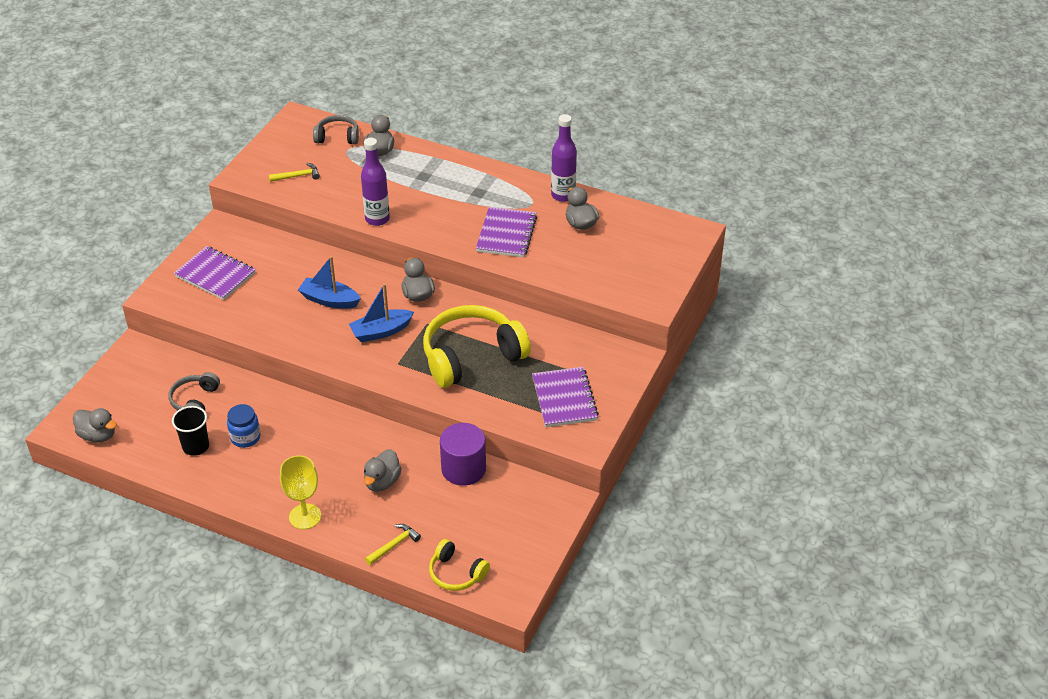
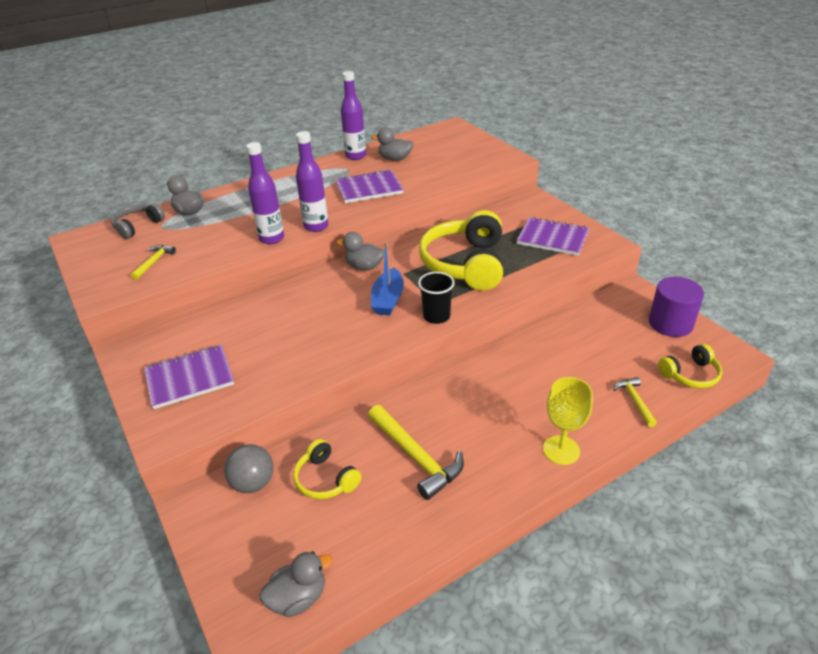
camera: 55 degrees left, 5 degrees down
(169, 367) = (253, 483): none -> grey ball
(195, 400) = (326, 479): grey headphones -> yellow headphones
(196, 446) = (395, 504): black cup -> black cup (436, 316)
(245, 437) = (416, 456): blue jar -> yellow hammer
(329, 300) = (315, 315): blue boat -> none
(382, 482) = (548, 381): grey duck -> none
(415, 234) = (316, 226): none -> purple bottle
(463, 469) = (565, 328): purple cylinder -> purple cylinder (670, 323)
(506, 234) = (369, 188): purple notebook -> purple notebook turned 60 degrees counterclockwise

